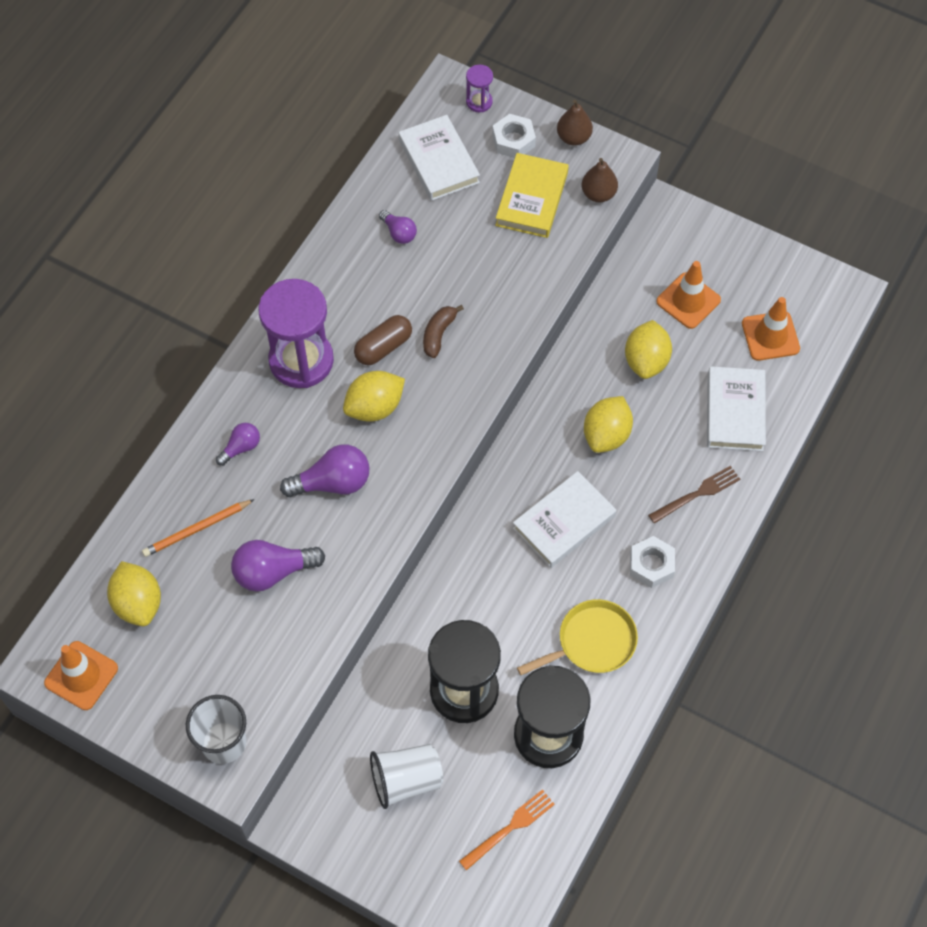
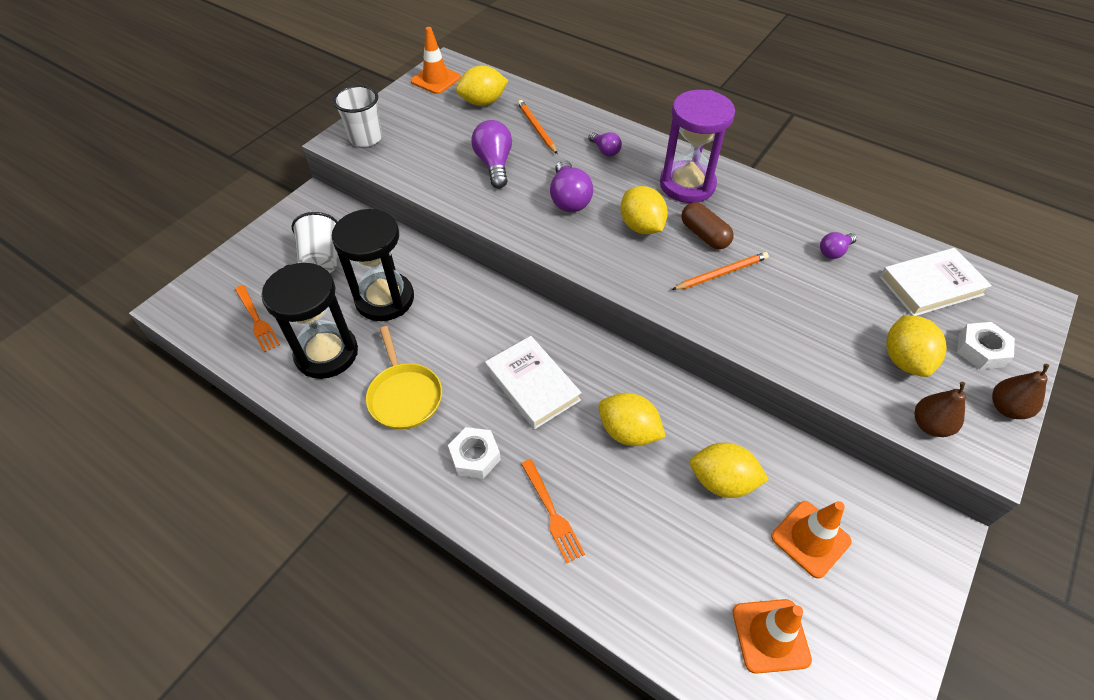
camera: 95 degrees right, 10 degrees down
(438, 334) = (721, 273): brown banana -> orange pencil
(479, 102) = (1024, 324): purple hourglass -> none
(531, 199) = (904, 360): yellow book -> yellow lemon
(697, 493) = (552, 513): brown fork -> orange fork
(735, 412) = (657, 571): white book -> none

